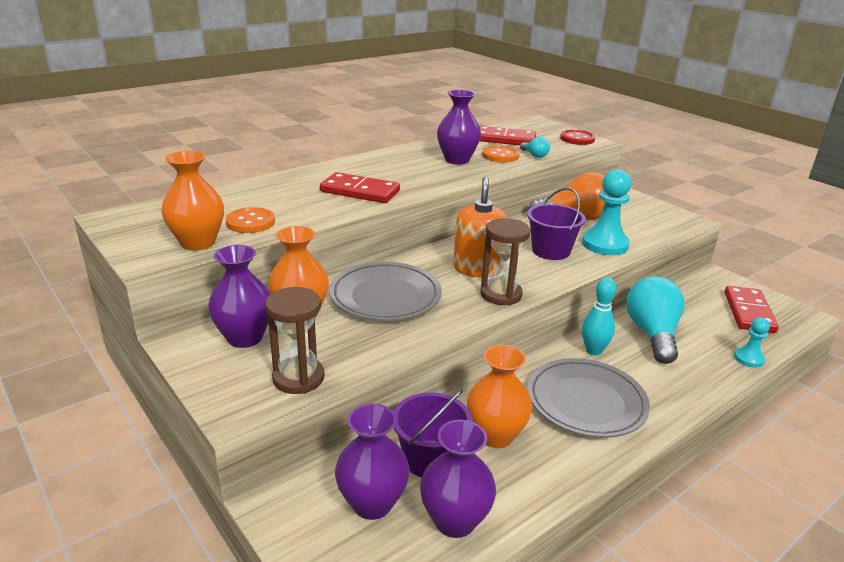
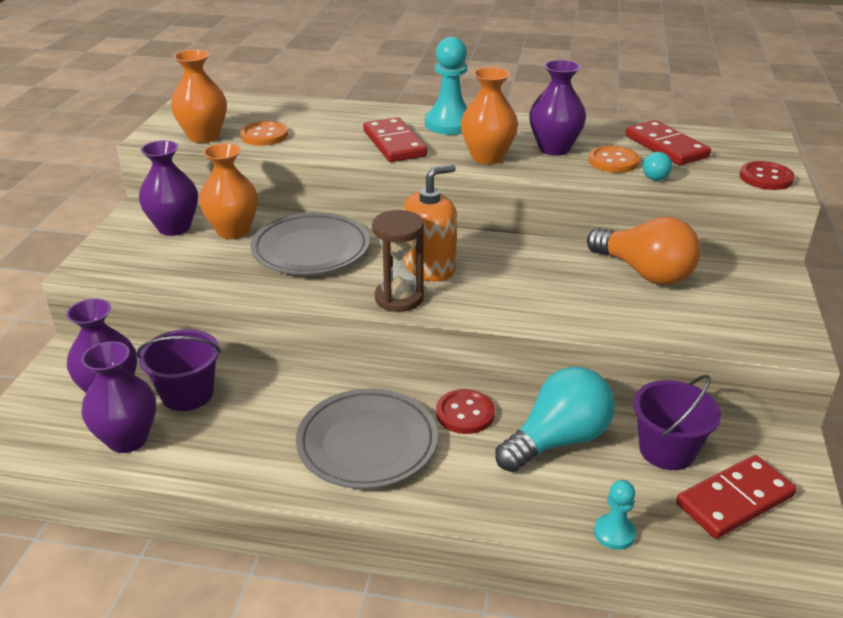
camera: 50 degrees right, 5 degrees up
(298, 378) = (149, 271): brown hourglass -> none
(495, 435) = (254, 412): orange vase -> orange vase (487, 157)
(551, 251) = (535, 289): purple bucket -> purple bucket (667, 450)
(593, 350) = (465, 413): turquoise bowling pin -> red button
(605, 244) = (610, 313): turquoise pawn -> turquoise pawn (449, 124)

